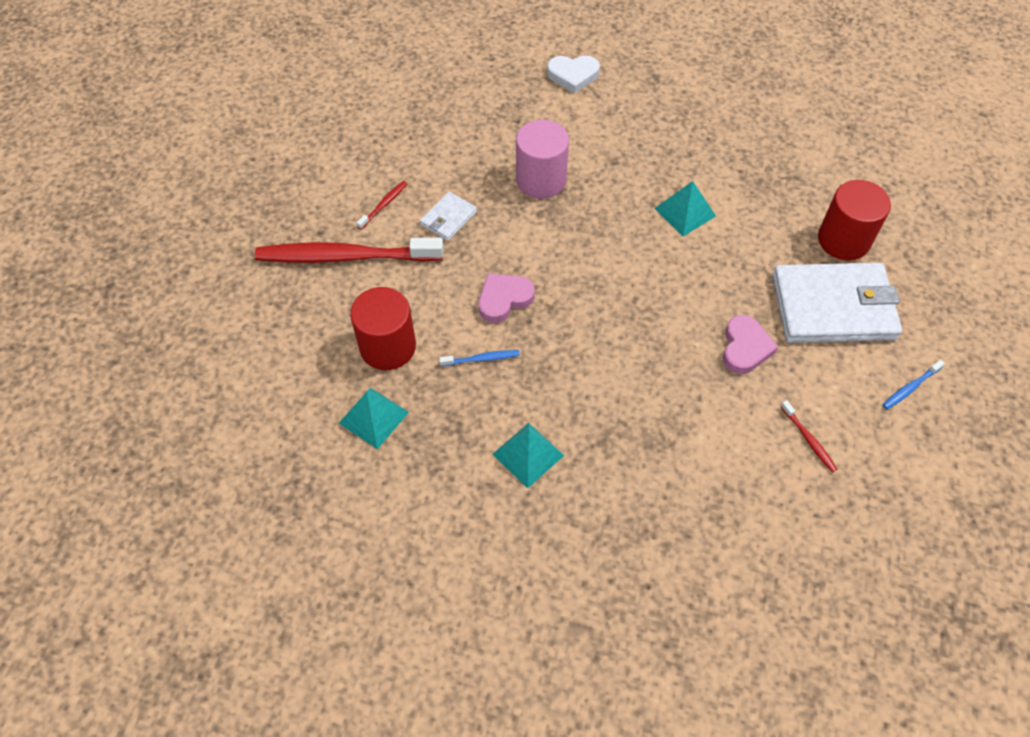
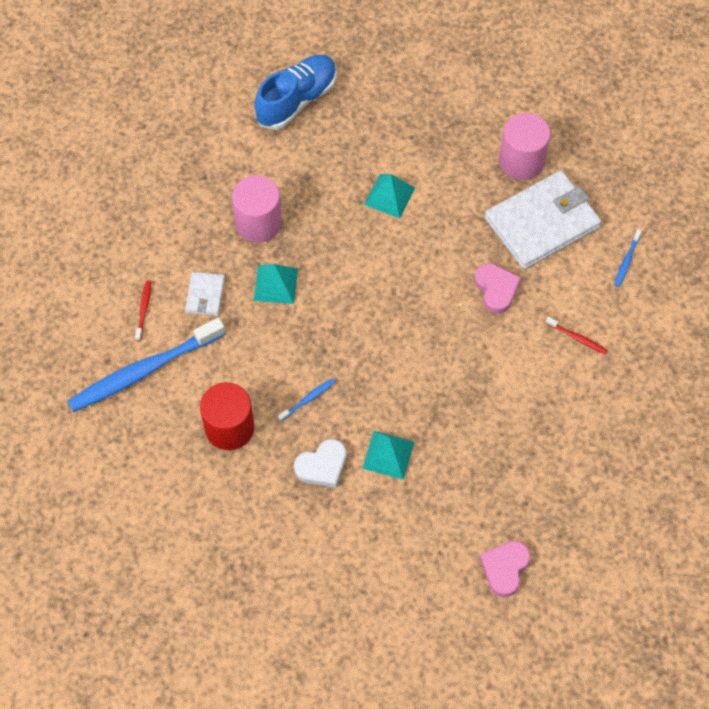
camera: 30 degrees left, 5 degrees up
(345, 256) = (143, 371): red toothbrush -> blue toothbrush
(374, 417) = (256, 488): turquoise pyramid -> turquoise pyramid (276, 284)
(504, 299) = (294, 342): pink heart -> pink heart (505, 568)
(573, 75) = (224, 110): white heart -> white heart (322, 466)
(646, 95) = (297, 100): none -> blue shoe
(843, 240) = (521, 161): red cylinder -> pink cylinder

